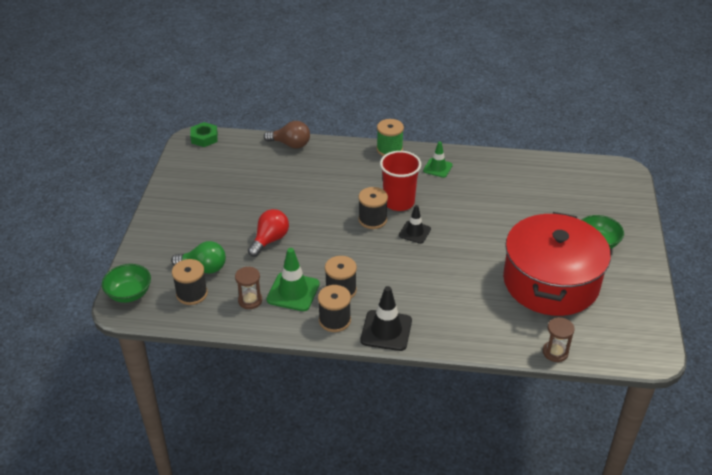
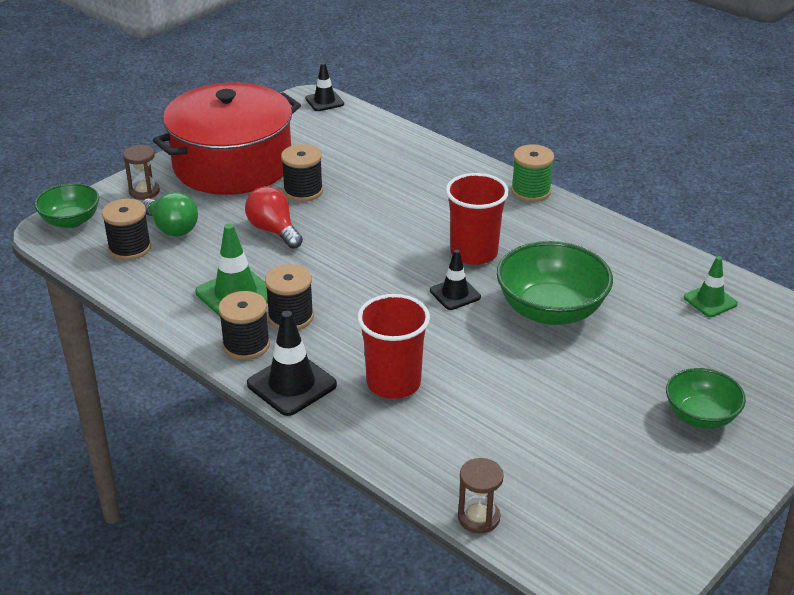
camera: 35 degrees right, 5 degrees down
(204, 138) = (324, 101): green nut -> black traffic cone
(250, 300) = (180, 282): brown hourglass -> brown hourglass (144, 191)
(270, 240) = (273, 230): red light bulb -> red light bulb turned 105 degrees counterclockwise
(290, 144) = (414, 142): brown light bulb -> none
(372, 219) = (418, 258): black spool -> black spool (303, 191)
(437, 168) = (571, 235): green traffic cone -> green traffic cone (710, 301)
(438, 301) = (393, 383): none -> red cup
(472, 218) = (551, 310): none -> green bowl
(550, 282) = (573, 431): red pot -> red pot (232, 164)

